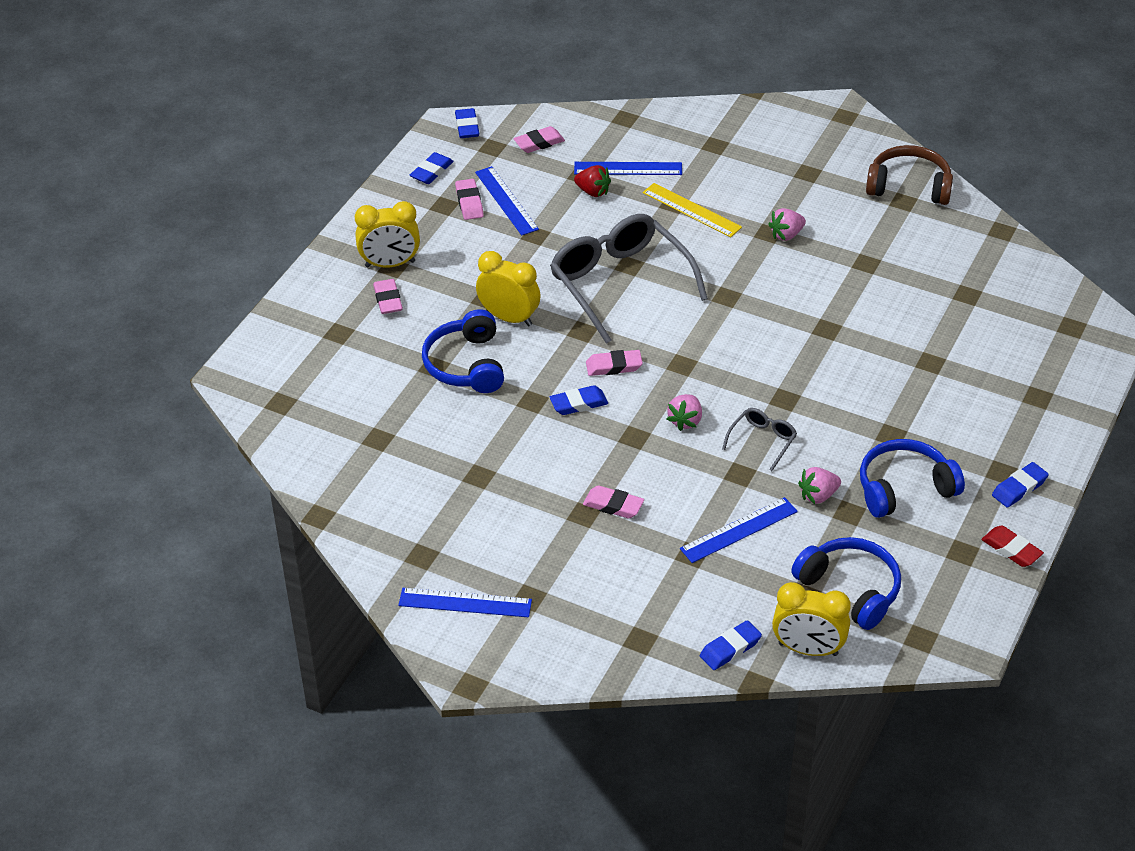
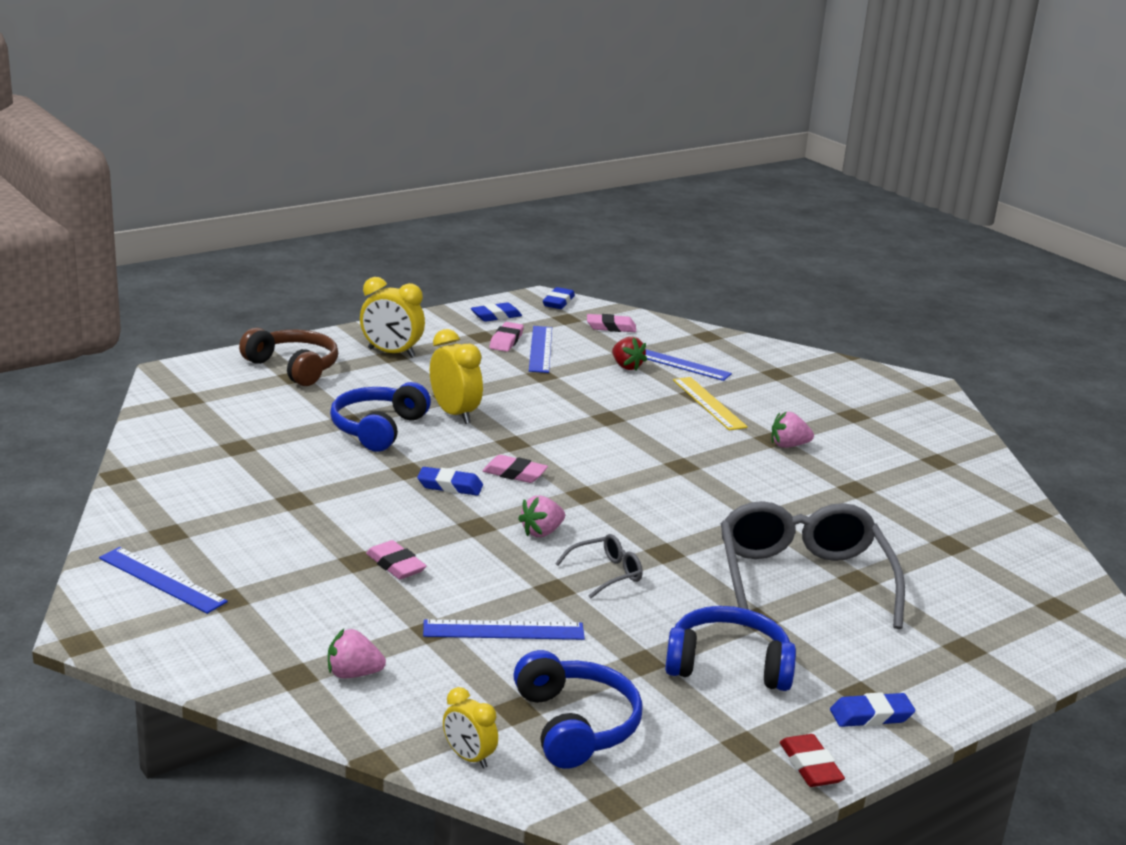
camera: 25 degrees right, 20 degrees down
(388, 300) = (362, 371): pink eraser -> none
(620, 284) = (585, 426): grey glasses -> grey glasses (803, 581)
(730, 648) = (382, 721): blue eraser -> none
(808, 649) = (468, 757): yellow clock -> yellow clock, size x0.60
(818, 495) = (622, 635): pink strawberry -> pink strawberry (353, 674)
(909, 186) = (954, 453): brown headphones -> brown headphones (294, 367)

